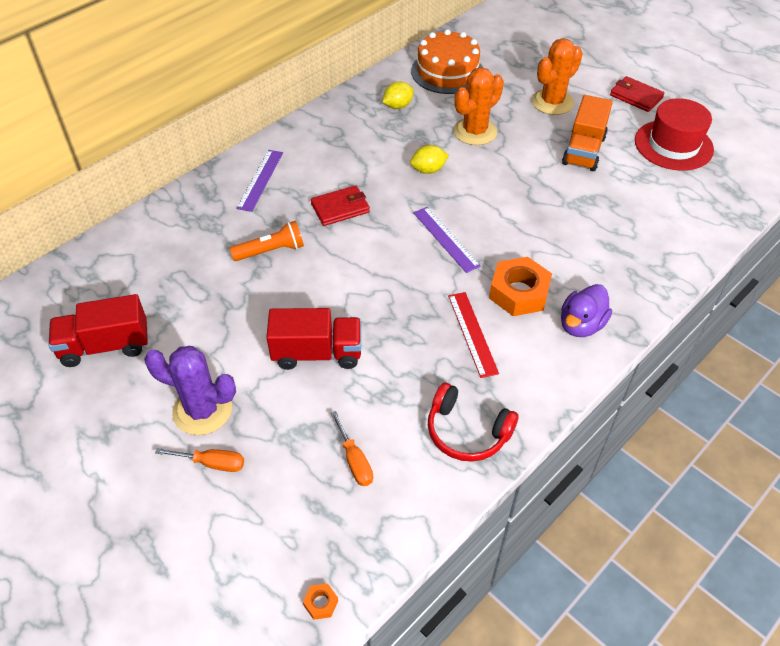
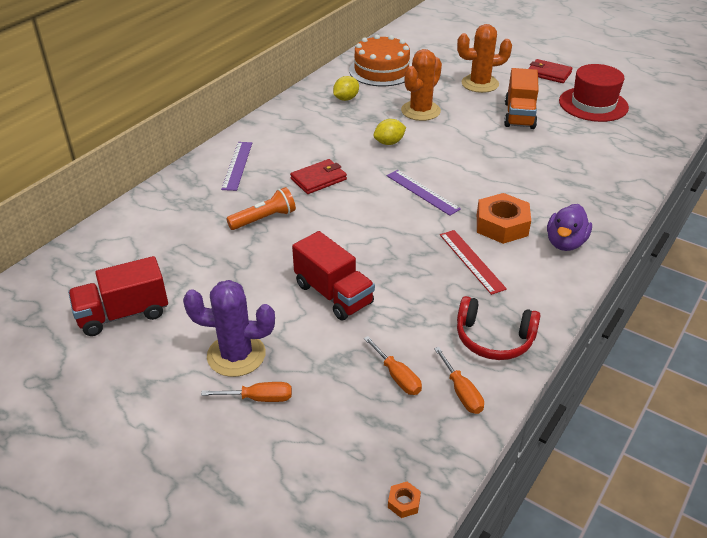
camera: 10 degrees left, 10 degrees down
(317, 353) = (333, 294): red truck -> red truck turned 60 degrees clockwise
(414, 489) = (461, 392): none -> orange screwdriver
(552, 102) = (480, 84): orange cactus -> orange cactus turned 45 degrees clockwise

